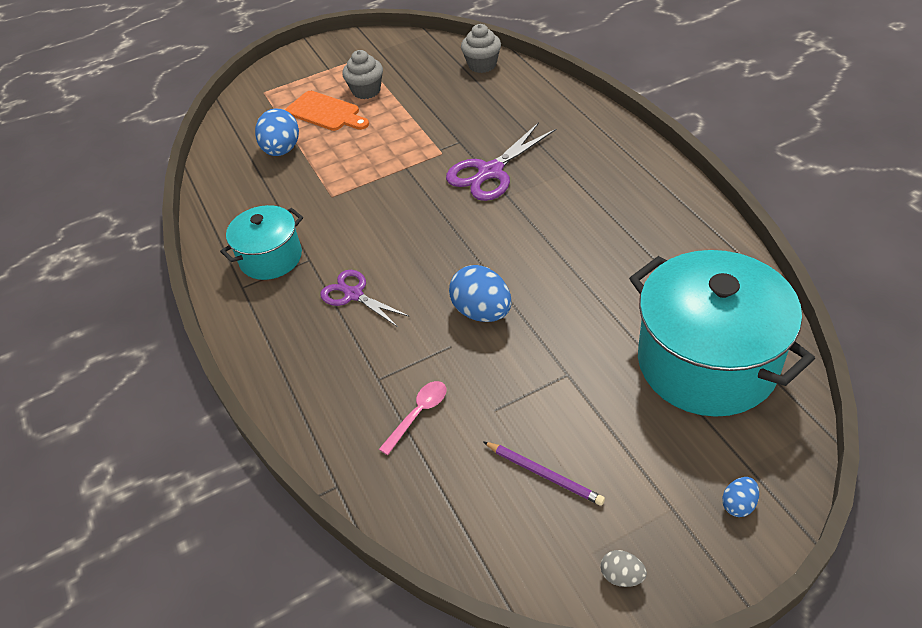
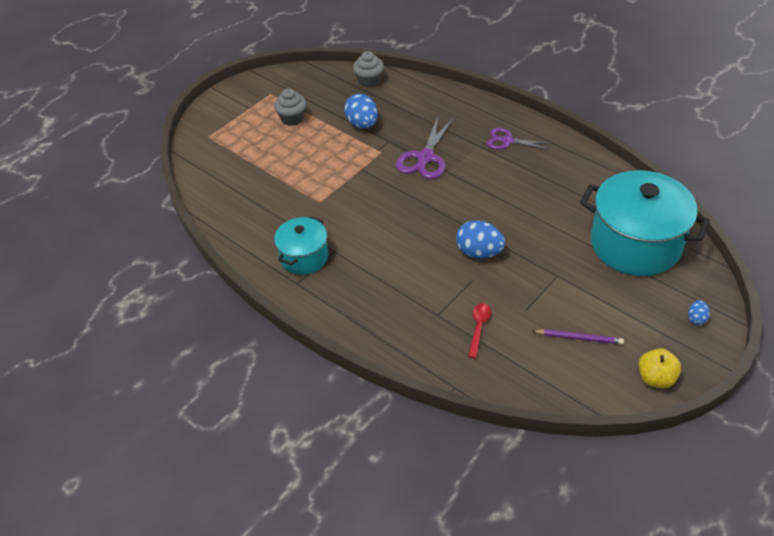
camera: 25 degrees left, 0 degrees up
(282, 150) = (256, 178): blue egg -> blue egg (362, 124)
(326, 112) = (271, 142): orange cutting board -> none
(354, 295) = (383, 265): purple scissors -> purple scissors (507, 141)
(418, 414) = (478, 328): pink spoon -> red spoon
(621, 576) = (656, 378): grey egg -> yellow apple

